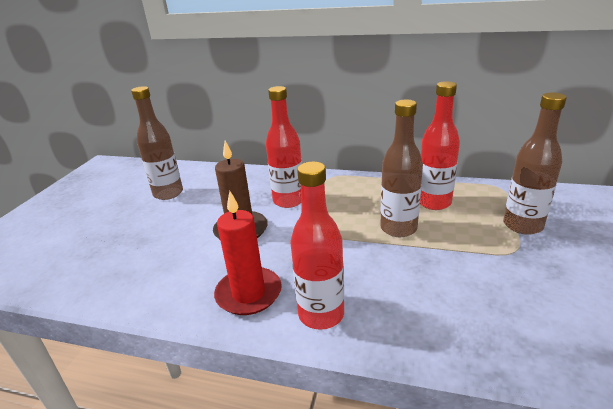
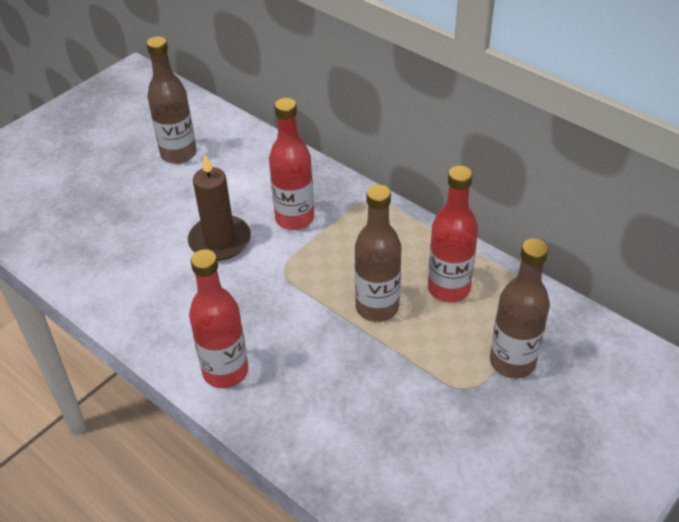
camera: 25 degrees right, 15 degrees up
(249, 293) = (180, 322): red candle -> none

